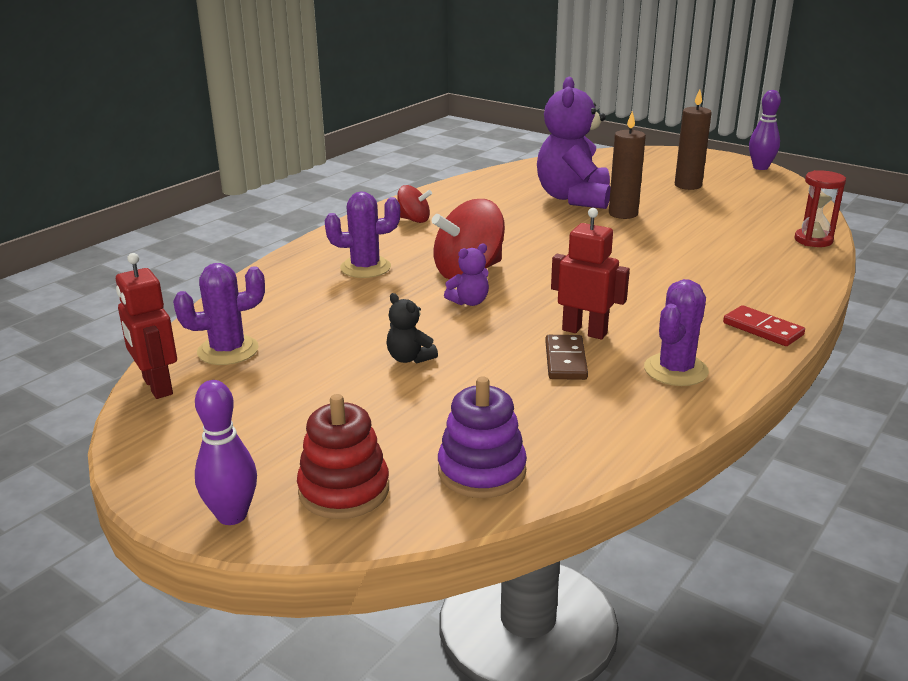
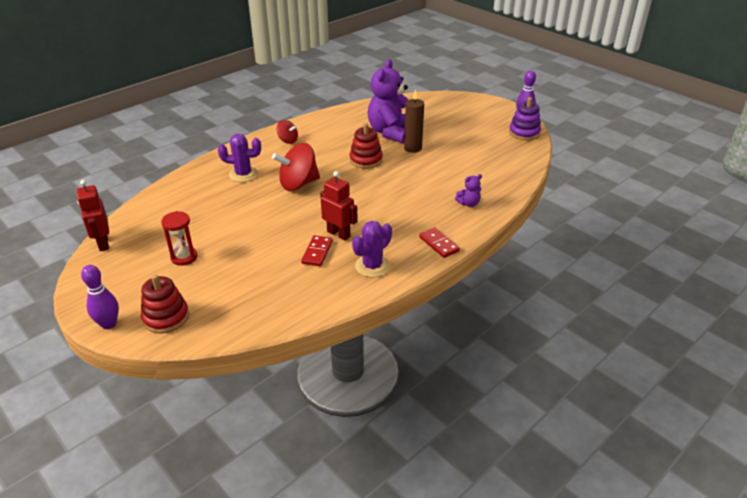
camera: 10 degrees right, 10 degrees up
(228, 350) = (146, 224): purple cactus -> none
(409, 358) = (236, 241): black teddy bear -> none
(469, 302) = (287, 206): purple teddy bear -> purple teddy bear (468, 203)
(481, 471) = (237, 315): purple stacking toy -> purple stacking toy (524, 133)
(559, 233) = (366, 160): none -> red stacking toy
(565, 360) = (317, 252): brown domino -> red domino
(688, 185) = (467, 128): brown candle -> none
(813, 240) = (515, 181): red hourglass -> red hourglass (184, 257)

